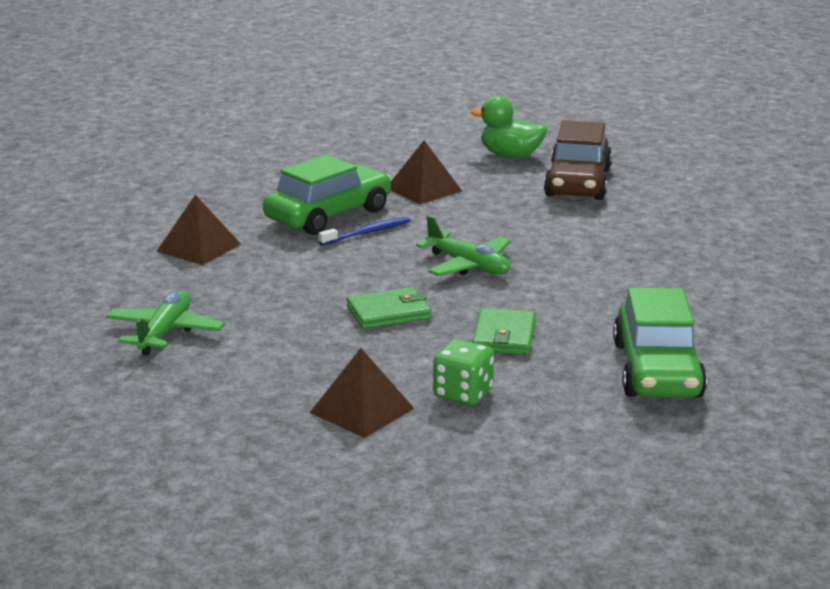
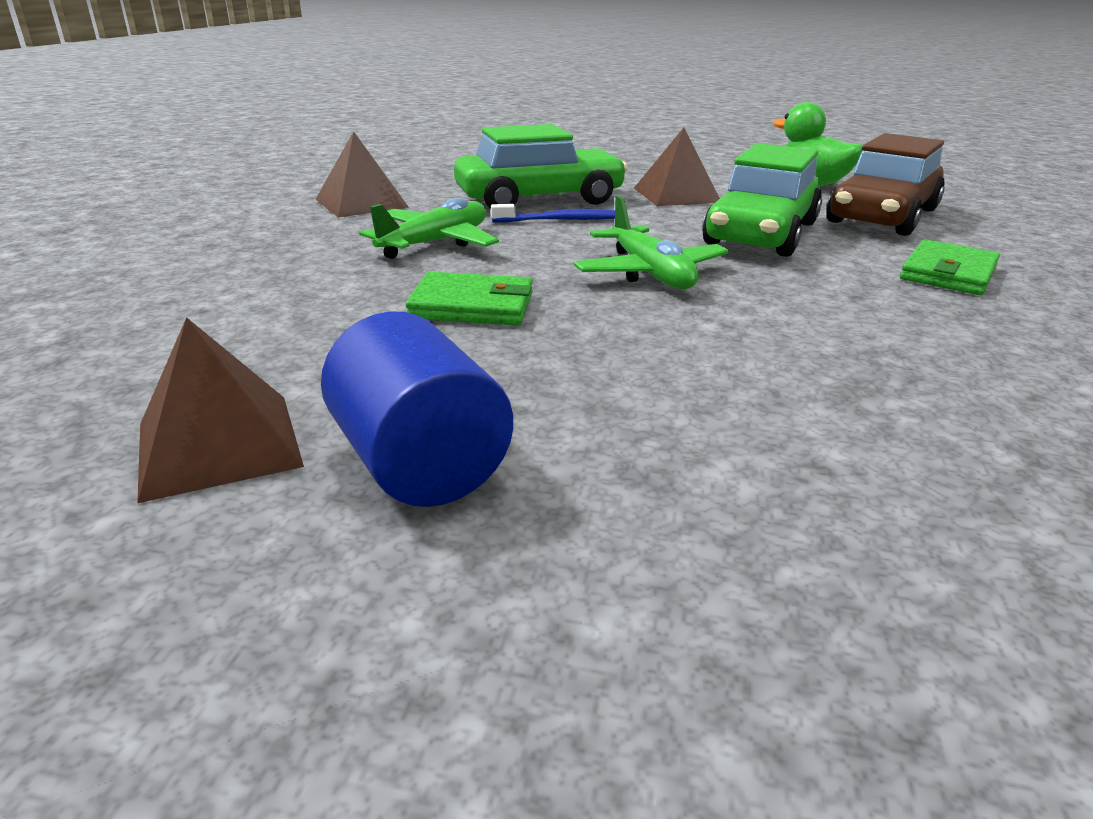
camera: 25 degrees right, 5 degrees up
(165, 332) = (175, 270): green plane -> green plane (436, 243)
(463, 394) = (420, 464): green dice -> blue cylinder
(504, 336) = (604, 377): green wallet -> green wallet (948, 273)
(657, 370) = (864, 525): green car -> green car (761, 234)

